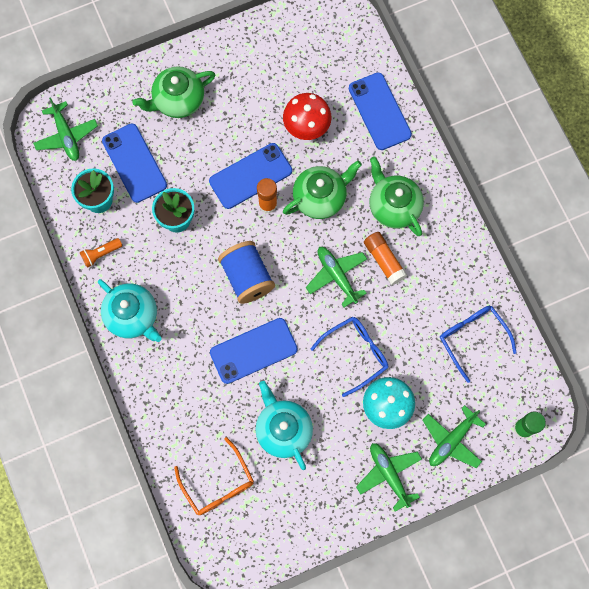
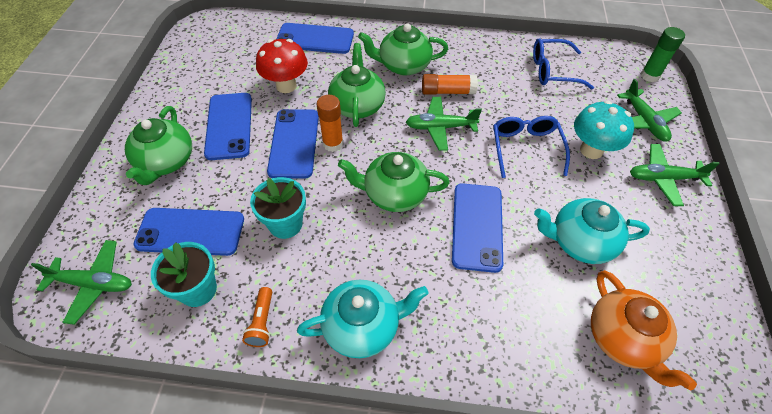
camera: 60 degrees left, 20 degrees down
(218, 484) = (623, 339): orange glasses -> orange teapot
(237, 117) = (229, 126): none -> blue phone
(247, 277) = (394, 194): blue spool -> green teapot

